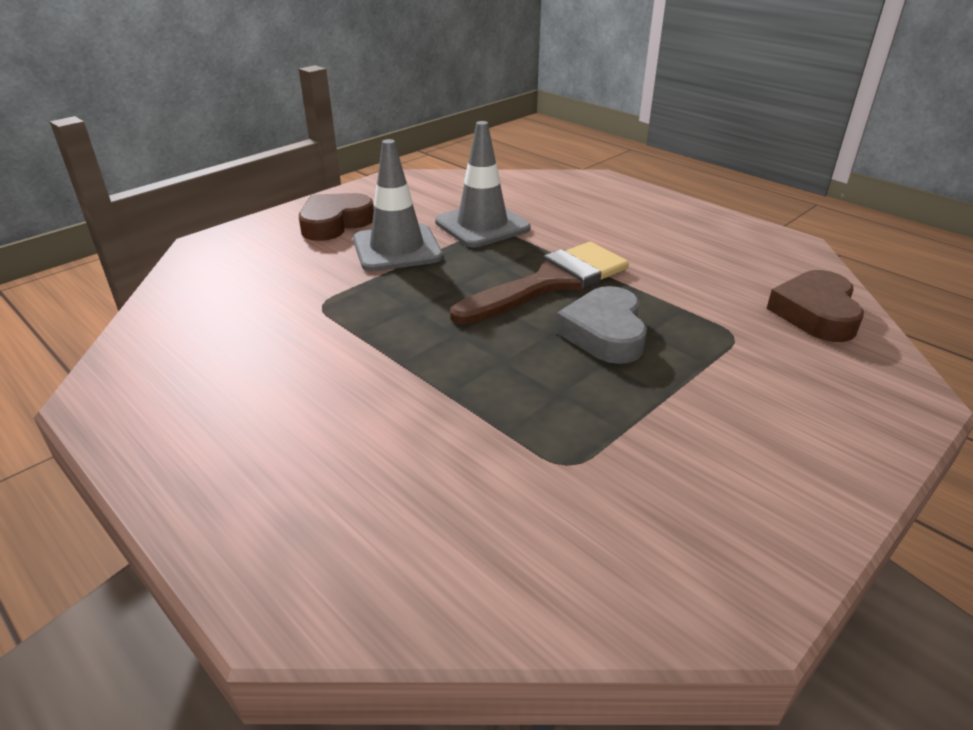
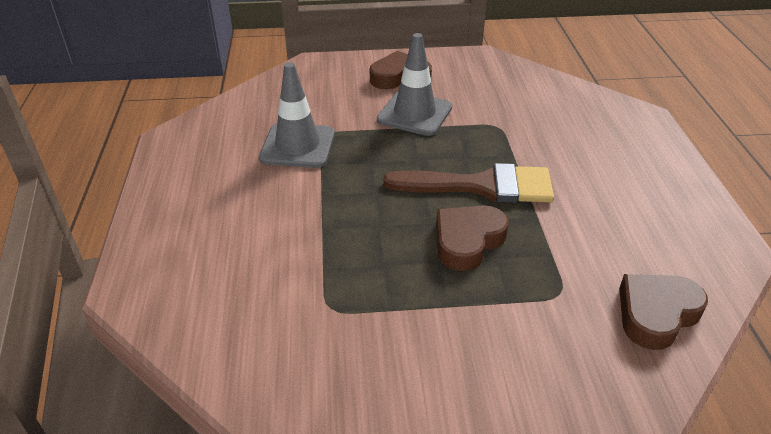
camera: 40 degrees right, 5 degrees up
(482, 225) = (494, 119): grey traffic cone -> grey traffic cone (297, 146)
(604, 333) = (467, 241): grey heart -> brown heart

